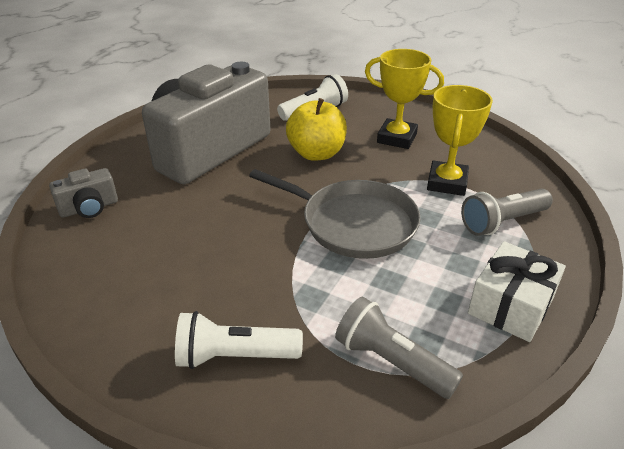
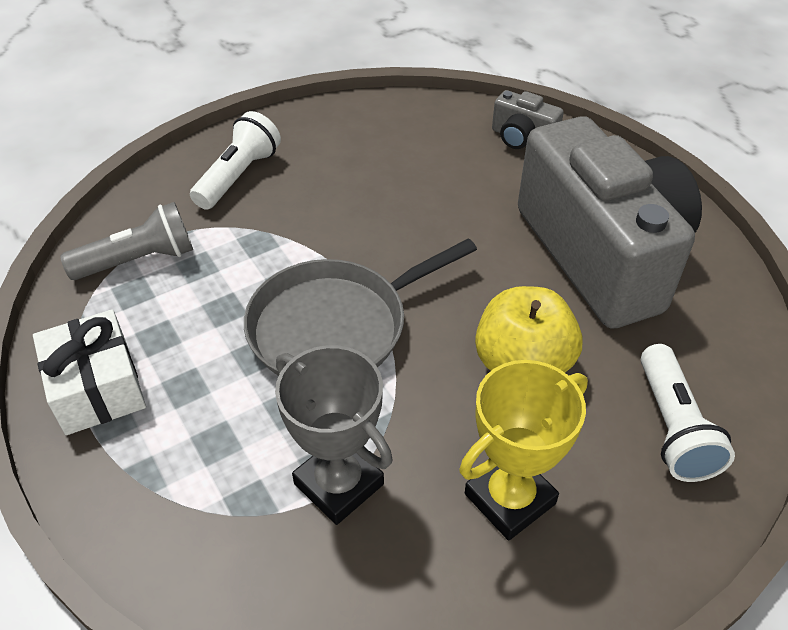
camera: 120 degrees right, 10 degrees up
(89, 208) = (522, 138): grey camera -> grey camera turned 60 degrees counterclockwise
(447, 183) = (339, 484): yellow trophy -> grey trophy
(502, 222) = (207, 488): grey flashlight -> none

